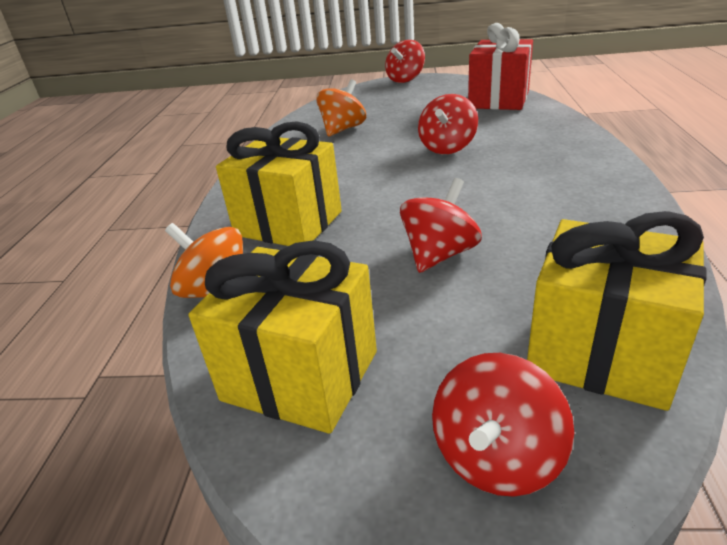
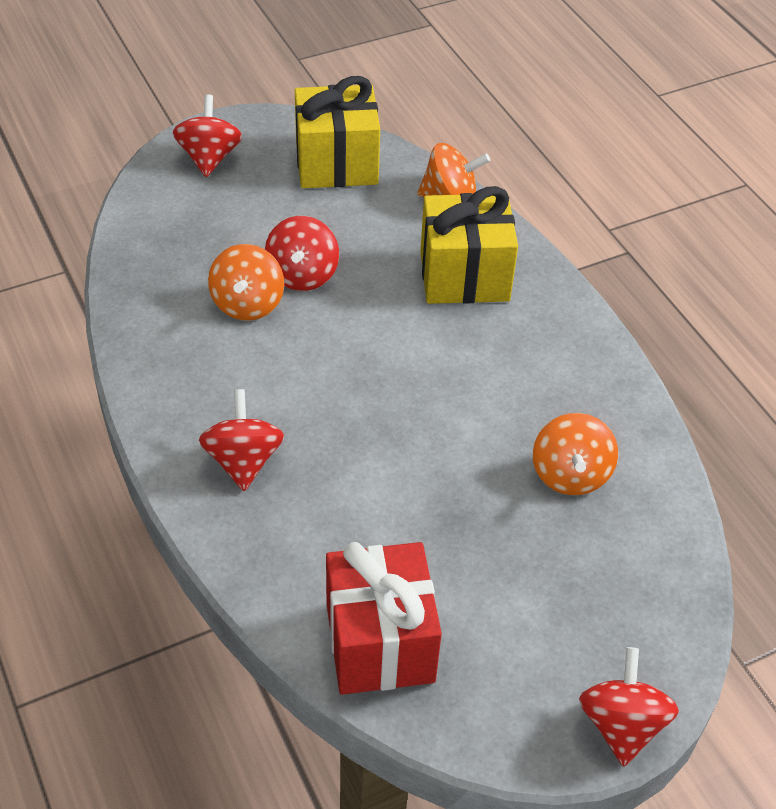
camera: 145 degrees right, 15 degrees up
(447, 148) = (385, 454): red spinning top -> red spinning top (243, 461)
(512, 242) = (248, 304): none -> orange spinning top
(601, 352) = (164, 224): yellow gift -> none

